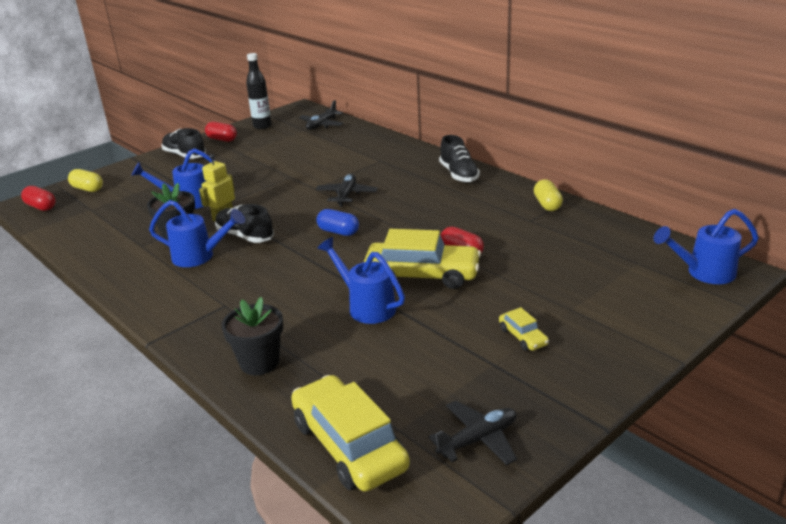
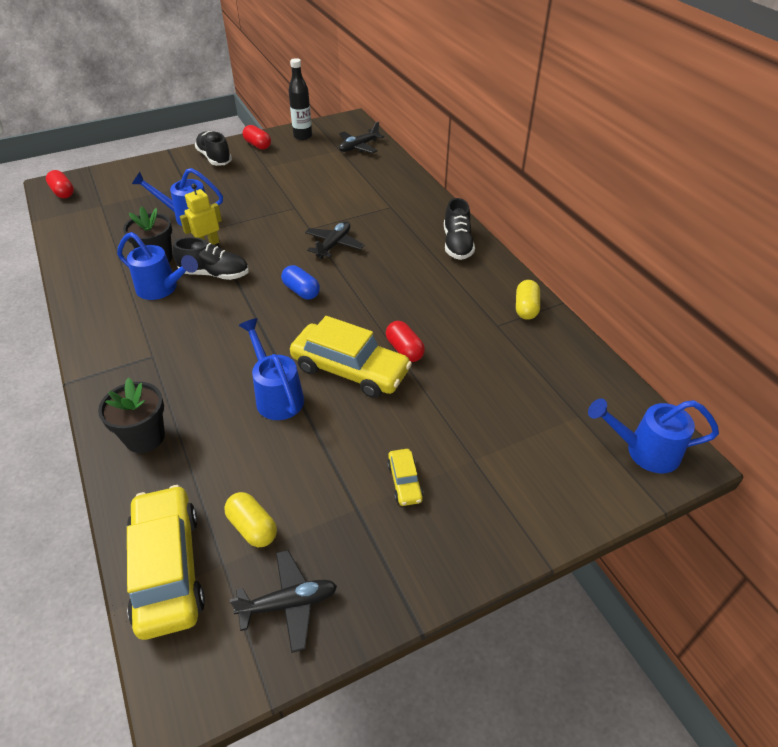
camera: 15 degrees right, 15 degrees up
(87, 189) = (111, 180): yellow capsule -> yellow capsule (252, 527)
(245, 236) = (214, 274): black shoe -> black shoe turned 135 degrees clockwise

